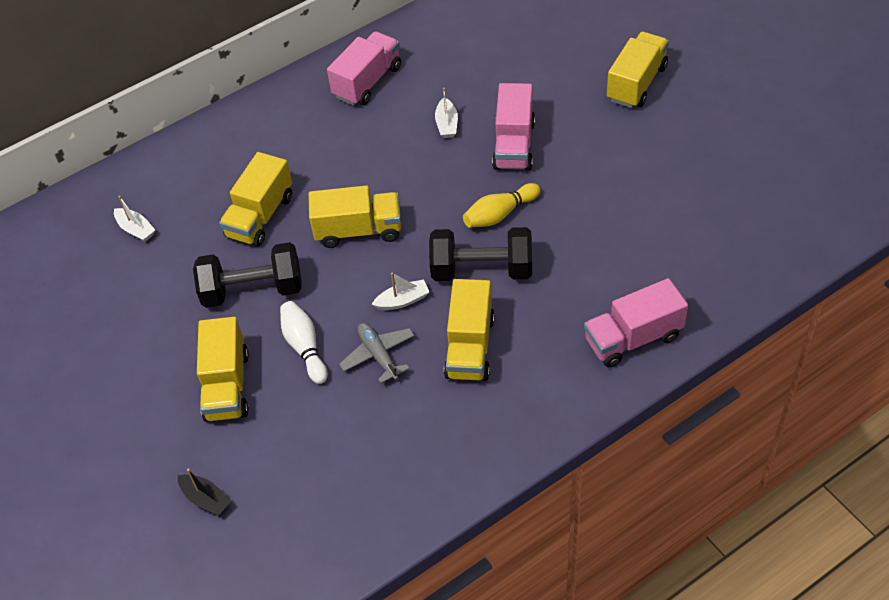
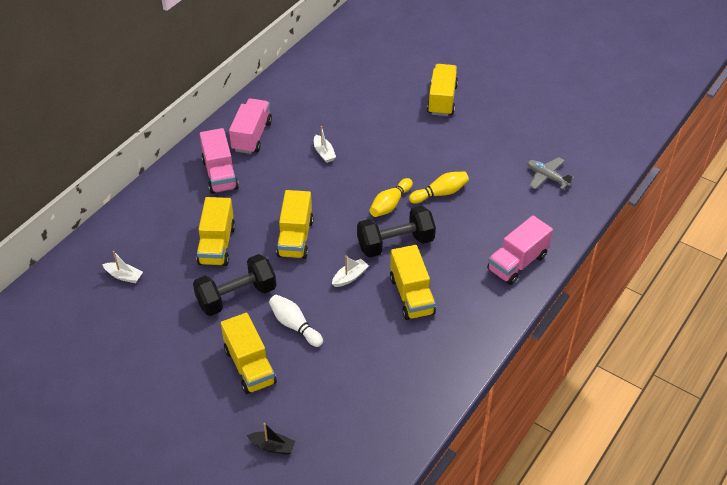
camera: 25 degrees left, 5 degrees down
(358, 230) = (295, 238): yellow truck -> yellow truck turned 120 degrees clockwise
(378, 355) = (350, 317): grey plane -> grey plane (547, 177)
(514, 145) = (378, 157): pink truck -> pink truck (220, 174)
(573, 214) = (440, 193): none -> yellow bowling pin

